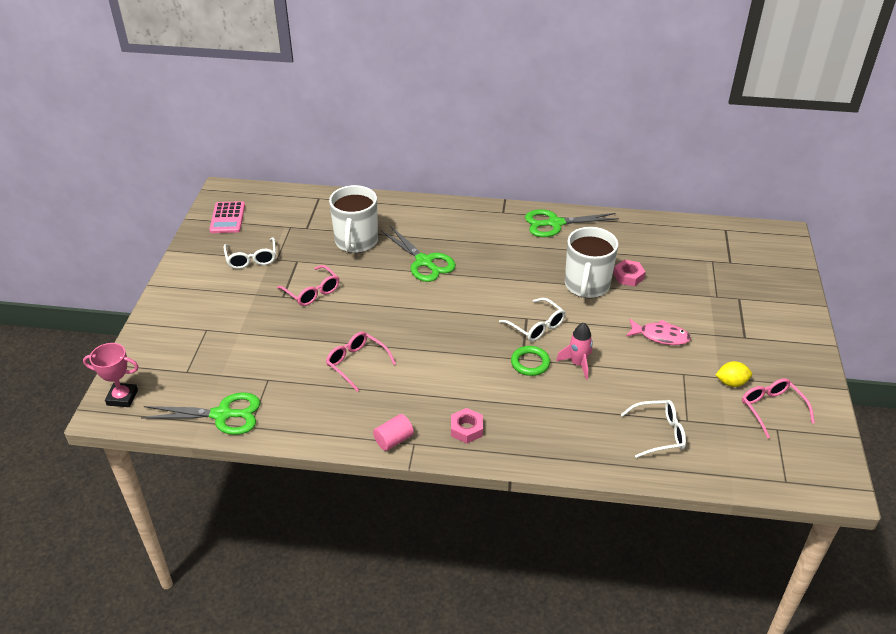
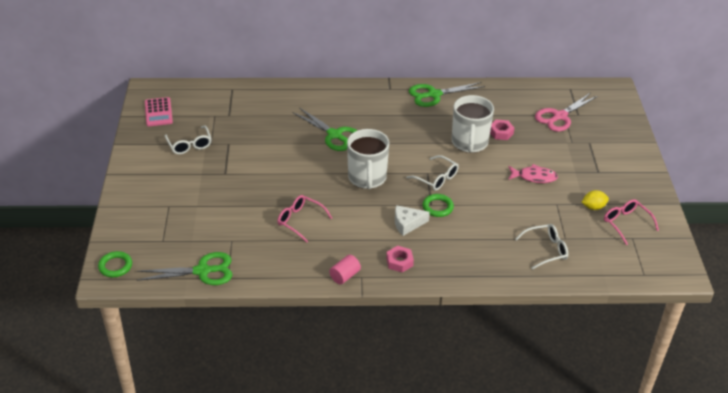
camera: 10 degrees left, 0 degrees up
(122, 397) = (115, 266): pink trophy -> green ring
(312, 292) = (248, 168): pink glasses -> none
(356, 242) = (274, 123): white mug -> white mug (367, 178)
(487, 380) = (407, 224): none -> white cheese
(578, 364) = (475, 204): pink rocket -> none
(706, 263) = (559, 116): none -> pink scissors

